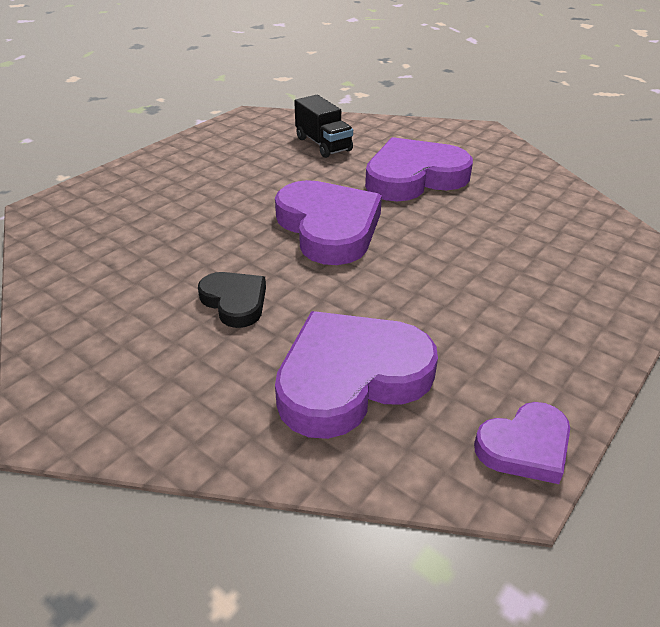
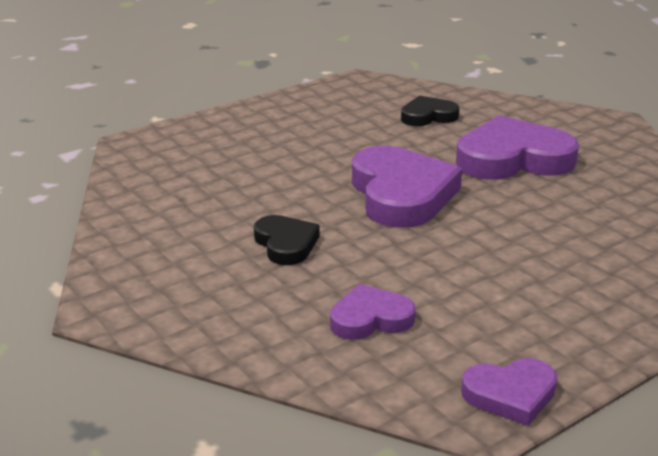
camera: 15 degrees right, 10 degrees down
(323, 144) = (428, 116): black truck -> black heart
(350, 378) = (370, 318): purple heart -> purple heart, size x0.54

